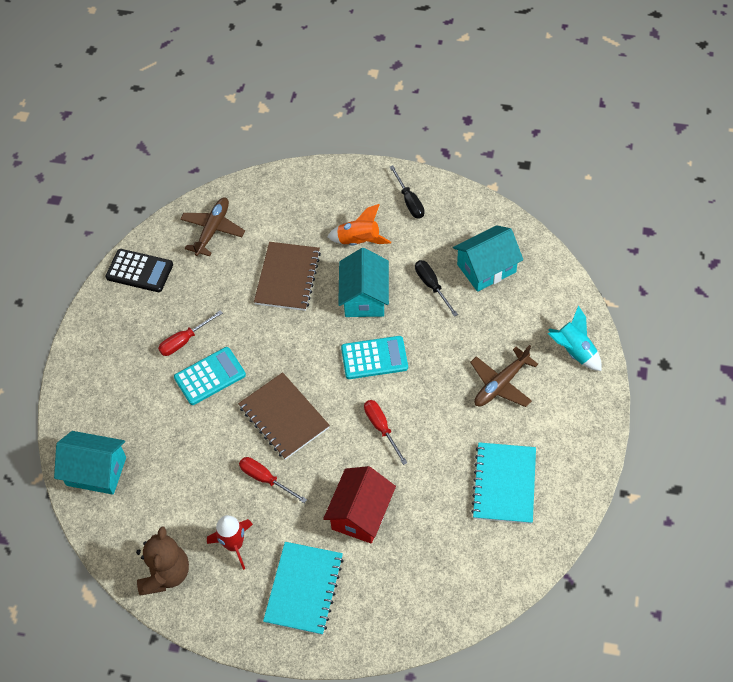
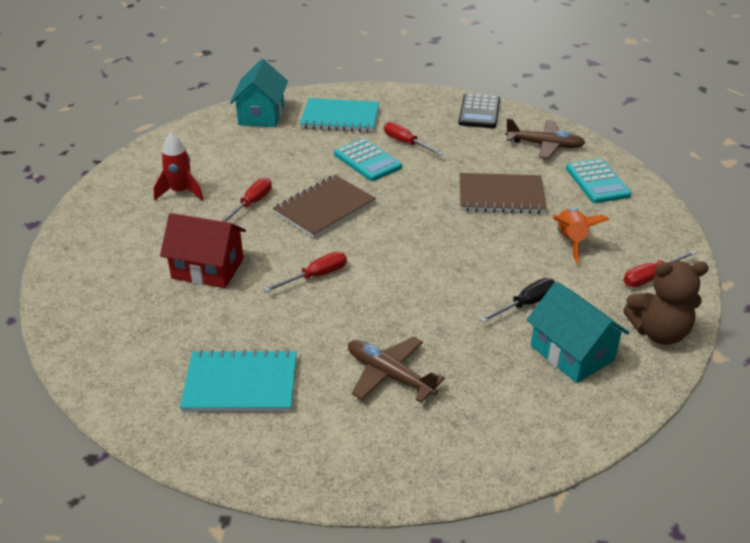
camera: 80 degrees right, 20 degrees down
(165, 574) = (156, 158): brown teddy bear -> brown teddy bear (659, 332)
(304, 589) = (126, 237): turquoise notebook -> turquoise notebook (340, 117)
(364, 297) = (492, 251): turquoise house -> none
(374, 358) = (409, 264): turquoise calculator -> turquoise calculator (597, 182)
(409, 201) = (650, 277): black screwdriver -> red screwdriver
(574, 351) = (457, 452): turquoise rocket -> none

